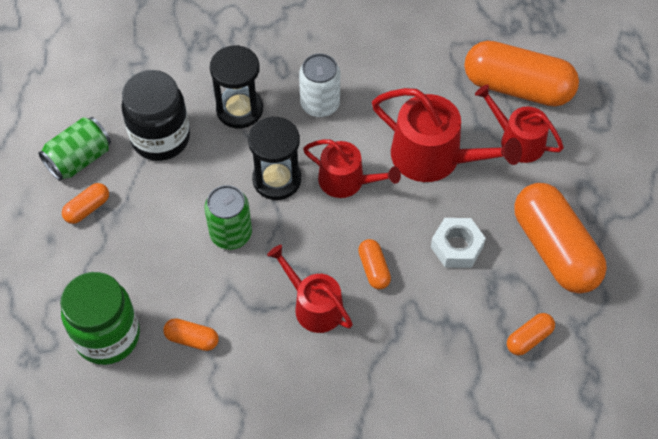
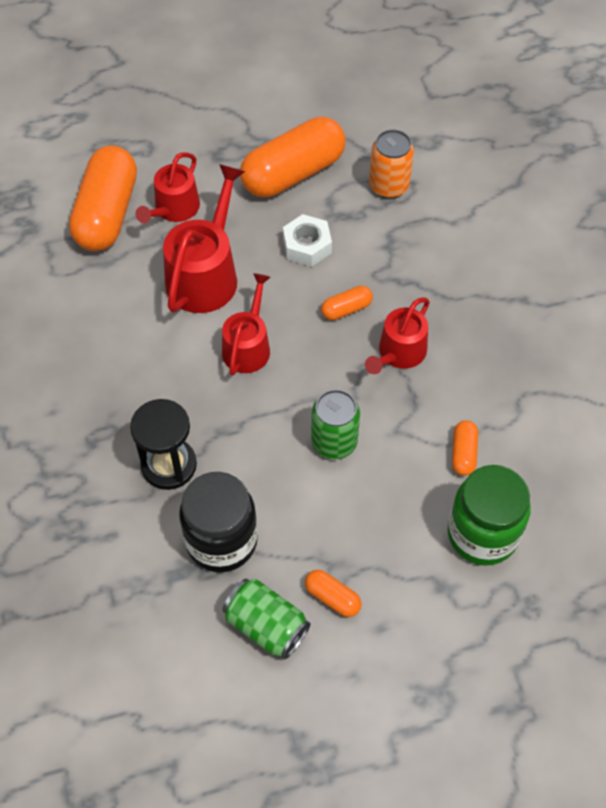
camera: 100 degrees left, 0 degrees up
(277, 179) = (258, 411): black hourglass -> none
(320, 104) = (151, 386): white can -> none
(529, 338) = (389, 185): orange capsule -> orange can

